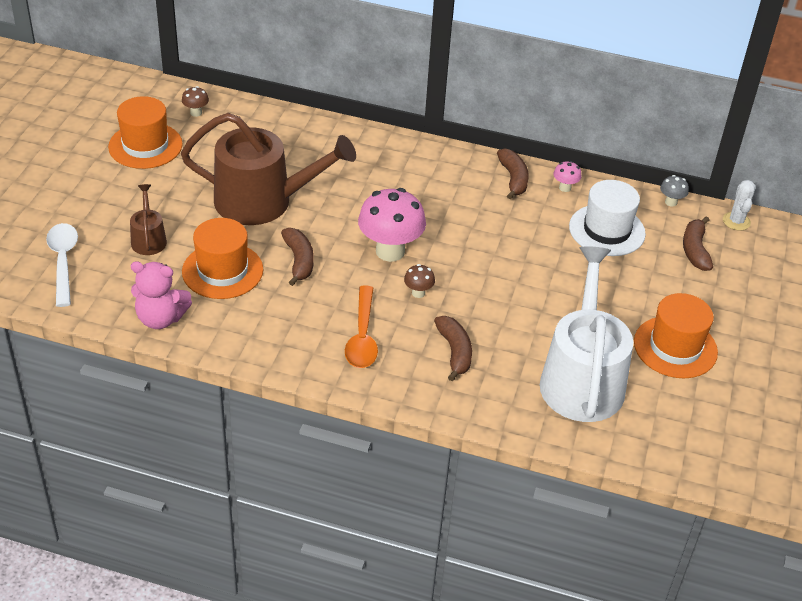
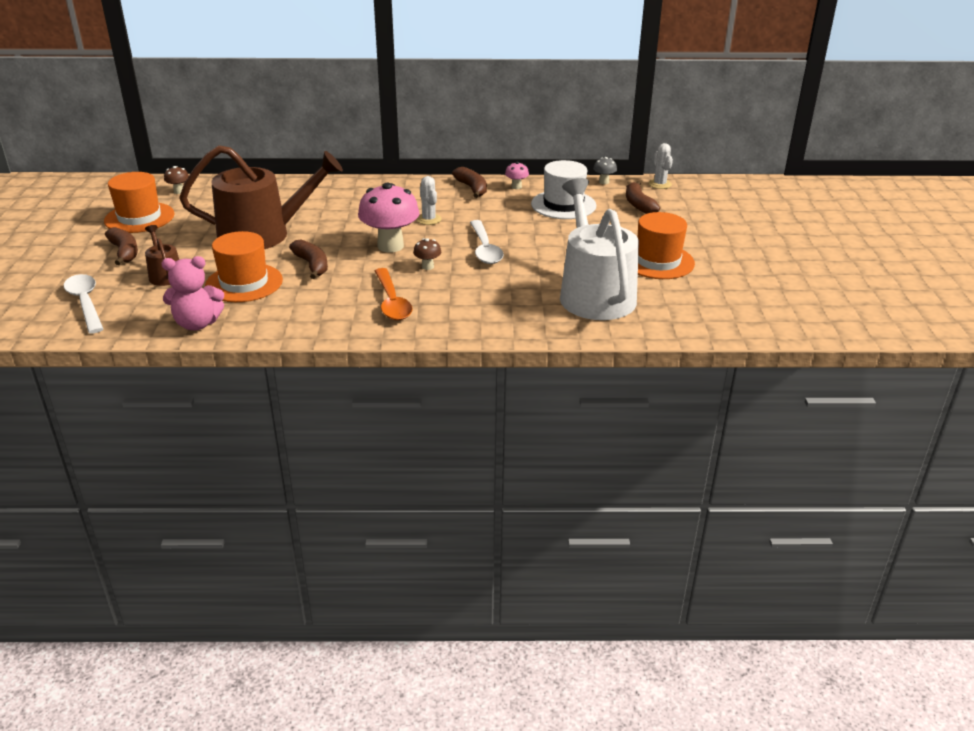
camera: 15 degrees left, 10 degrees down
(446, 219) = (429, 219): none -> white cactus
(454, 352) = (478, 297): brown banana -> brown banana (124, 252)
(490, 281) = (485, 249): none -> white spoon

